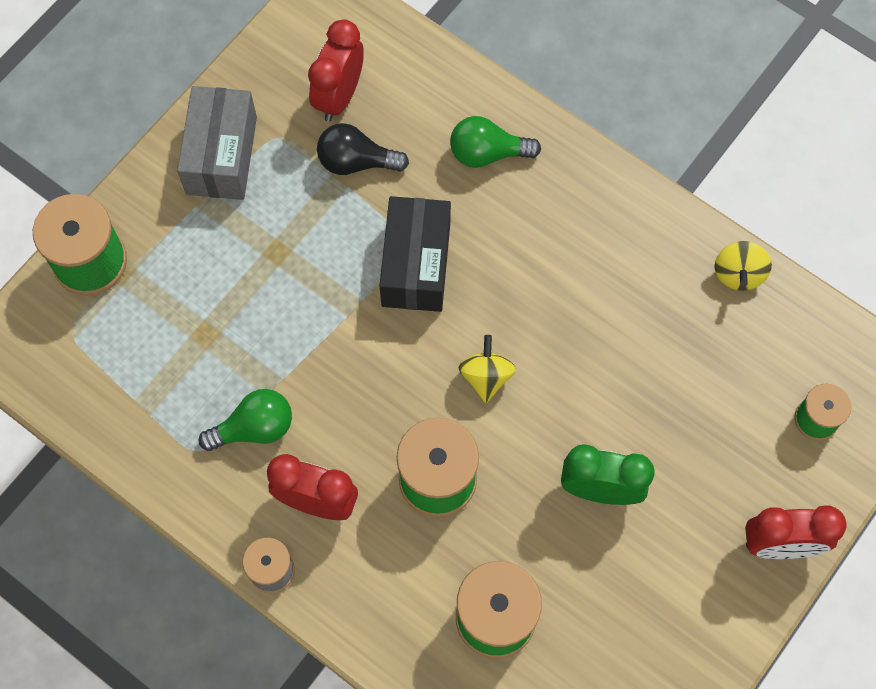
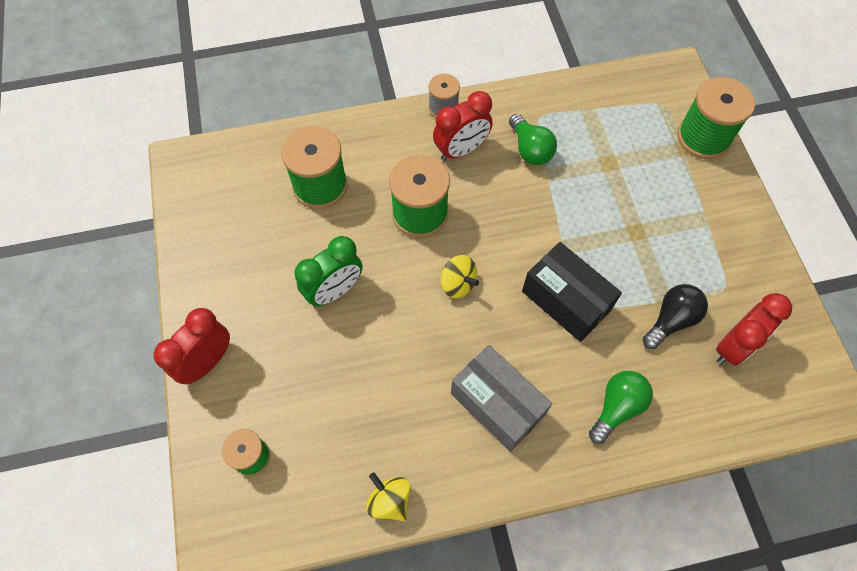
camera: 130 degrees right, 5 degrees down
(221, 155) = (733, 247): grey box -> grey box (497, 404)
(254, 428) = (530, 149): green light bulb -> green light bulb turned 45 degrees counterclockwise
(339, 96) = (733, 346): red clock -> red clock turned 75 degrees clockwise

